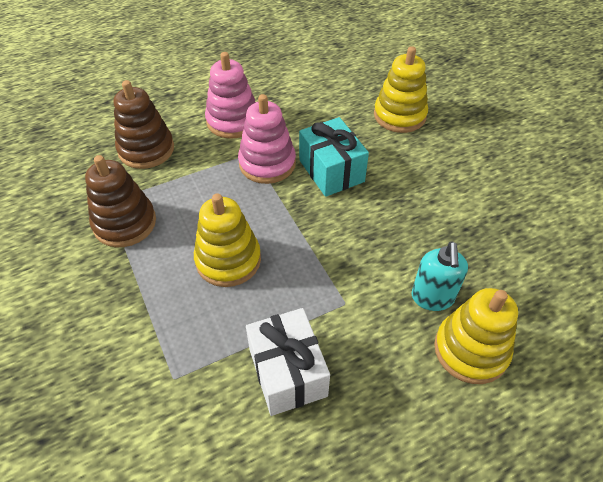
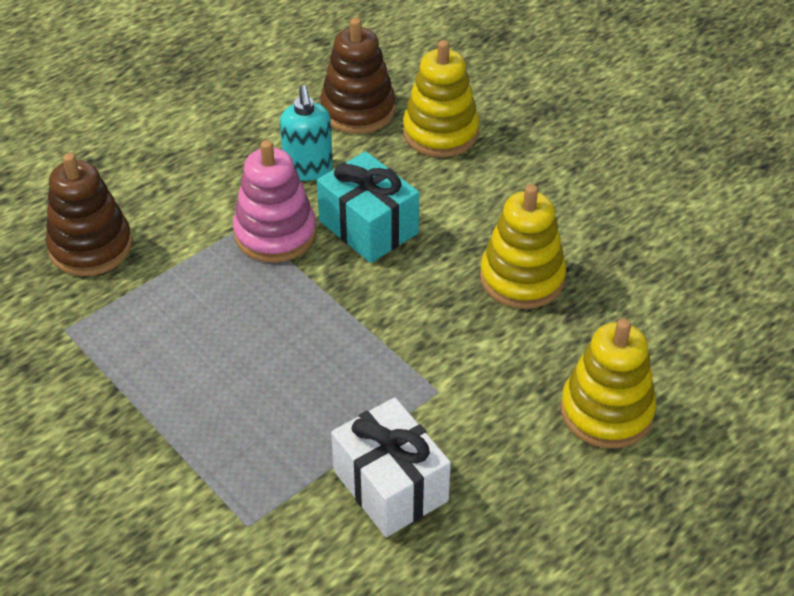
camera: 15 degrees left, 5 degrees down
(125, 223) = (102, 353): brown stacking toy -> brown stacking toy (358, 110)
(228, 260) = (266, 370): yellow stacking toy -> yellow stacking toy (522, 278)
(233, 121) = (204, 182): pink stacking toy -> none
(432, 298) = (545, 361): turquoise soap dispenser -> turquoise soap dispenser (308, 169)

